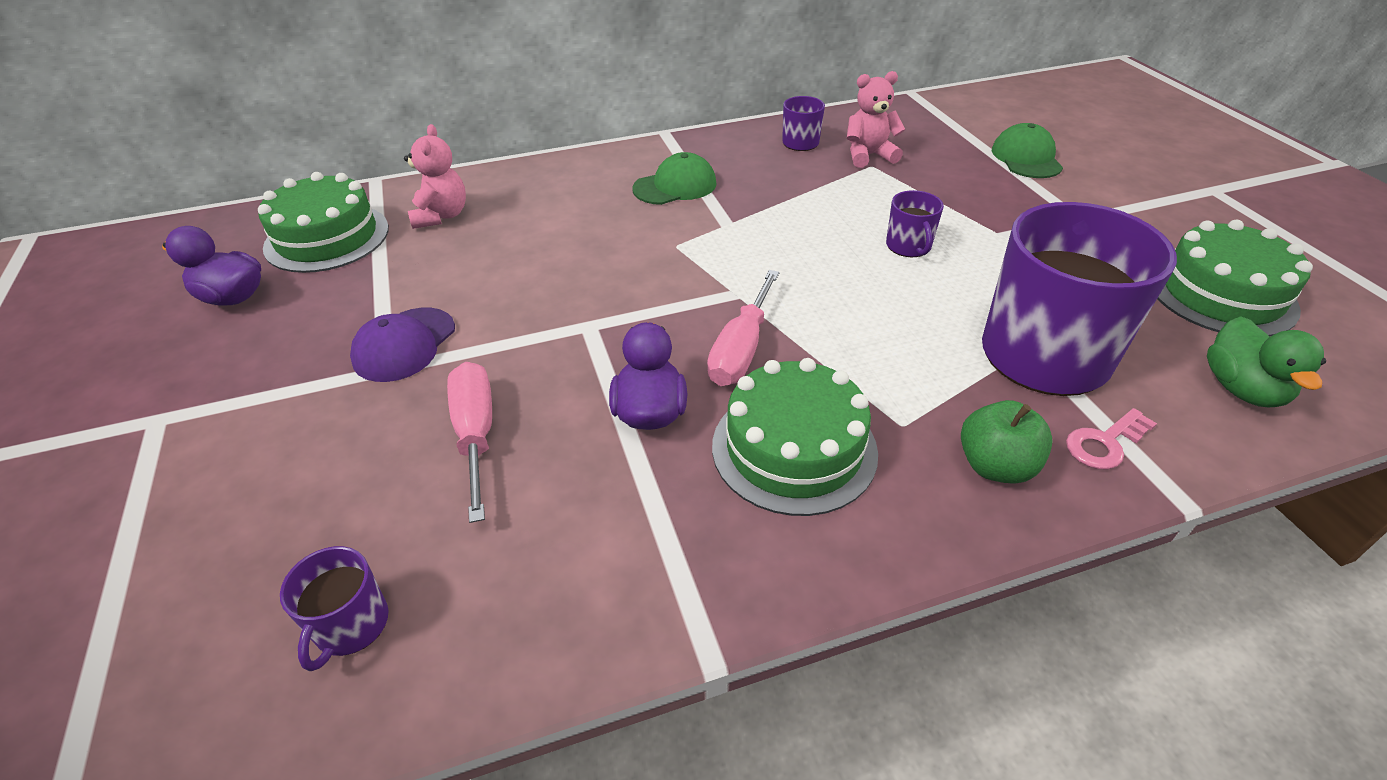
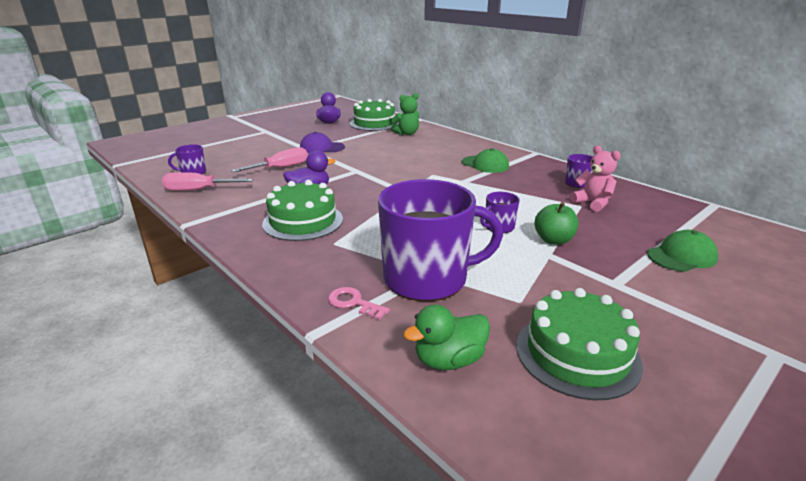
camera: 65 degrees right, 15 degrees down
(441, 216) = (407, 133): pink teddy bear -> green teddy bear
(741, 350) = (363, 200): pink screwdriver -> pink screwdriver (198, 190)
(995, 466) = (316, 270): green apple -> green apple (553, 240)

